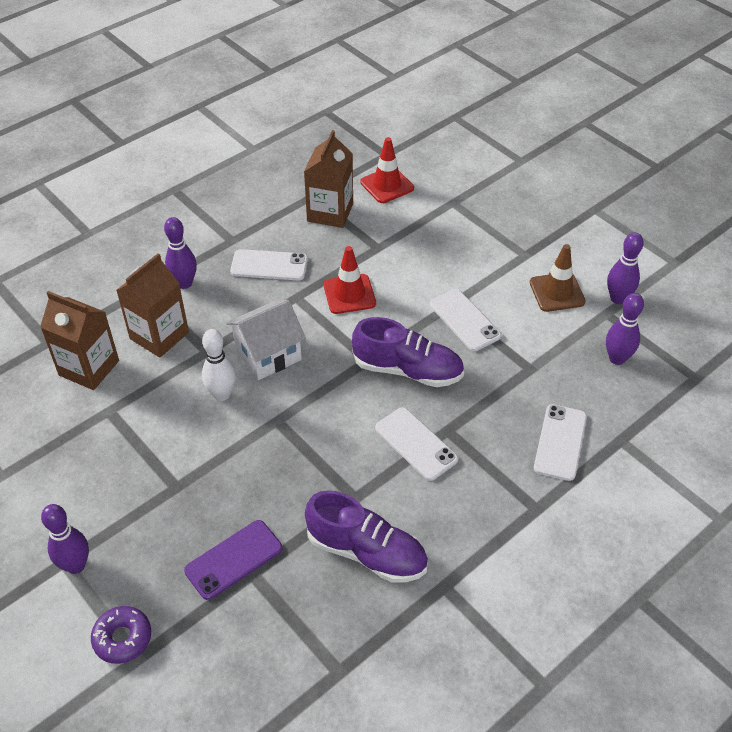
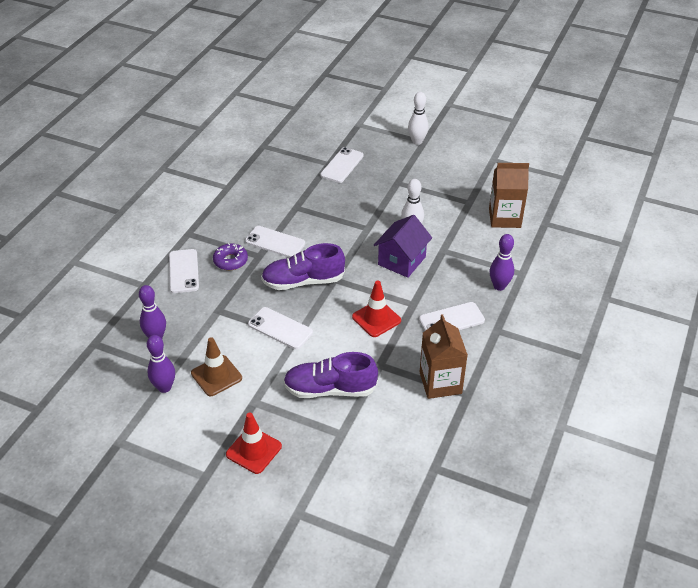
camera: 155 degrees right, 5 degrees down
(76, 565) = (417, 141): purple bowling pin -> white bowling pin
(122, 638) = (370, 127): purple donut -> purple donut (230, 261)
(159, 335) = (481, 248): brown carton -> none
(234, 559) = (342, 165): purple phone -> white phone
(268, 354) = (402, 261): white house -> purple house
(367, 552) = (275, 187): purple shoe -> purple shoe (330, 389)
(387, 185) = (411, 430): red traffic cone -> red traffic cone (254, 450)

